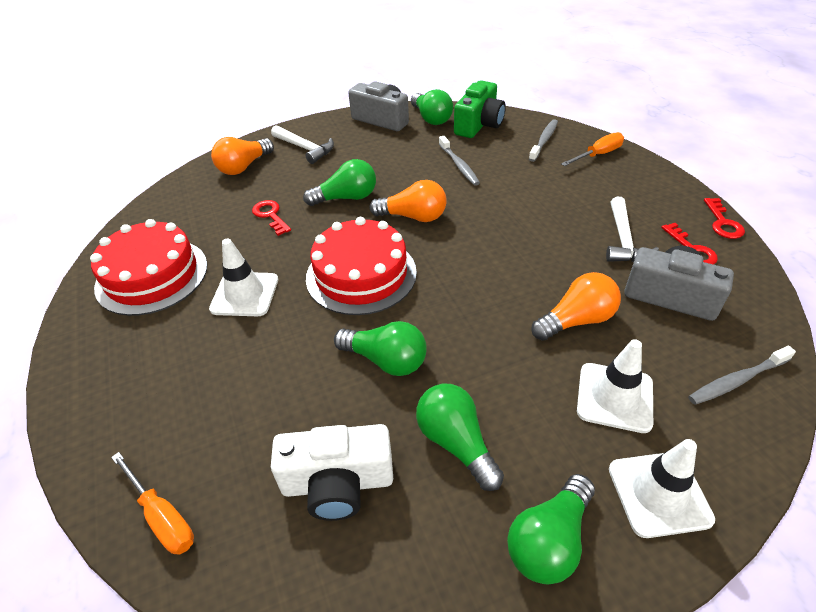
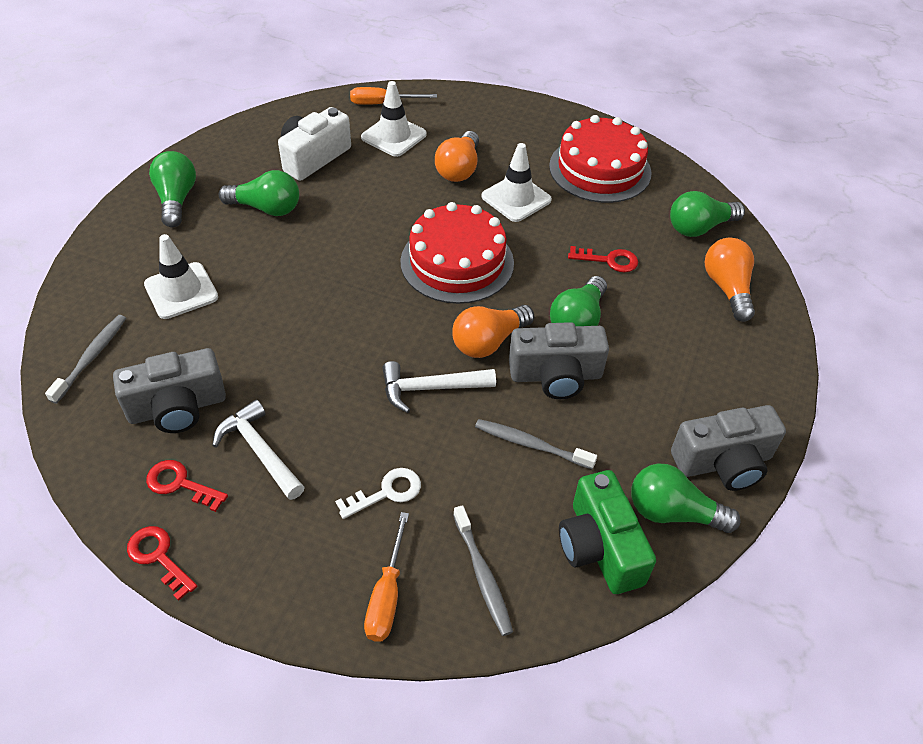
camera: 130 degrees right, 5 degrees up
(305, 148) = (719, 351): white hammer -> white hammer (431, 388)
(386, 360) = (360, 221): green light bulb -> green light bulb (699, 227)
(402, 182) = (556, 375): none -> grey camera
(560, 185) = (386, 492): none -> white key
(576, 320) = (247, 331): orange light bulb -> orange light bulb (459, 169)
(659, 494) = (123, 253): white traffic cone -> white traffic cone (394, 136)

